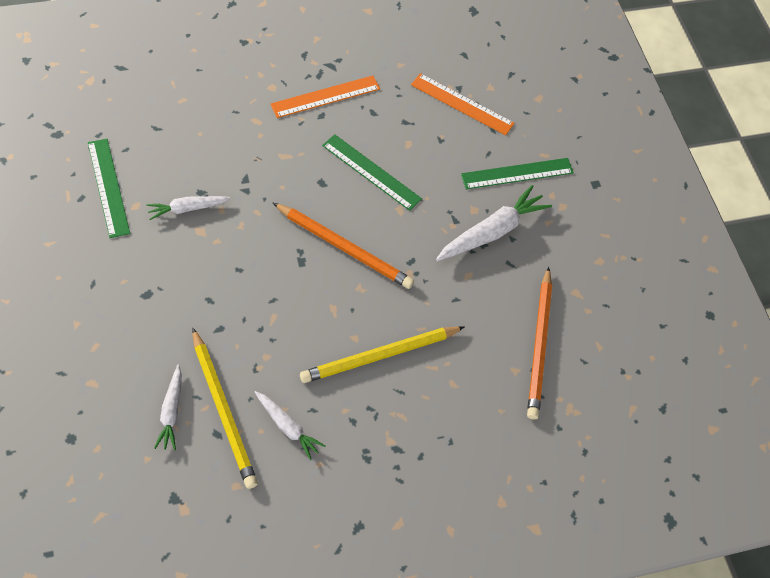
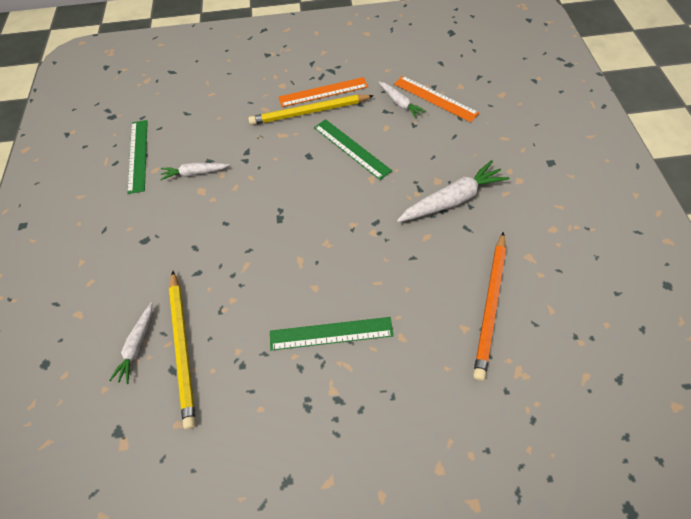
camera: 20 degrees right, 0 degrees up
(287, 427) = (237, 368): white carrot -> white carrot (400, 103)
(344, 248) = (318, 208): orange pencil -> none
(380, 356) = (335, 306): yellow pencil -> yellow pencil (309, 112)
(517, 173) = (479, 152): green ruler -> green ruler (331, 333)

